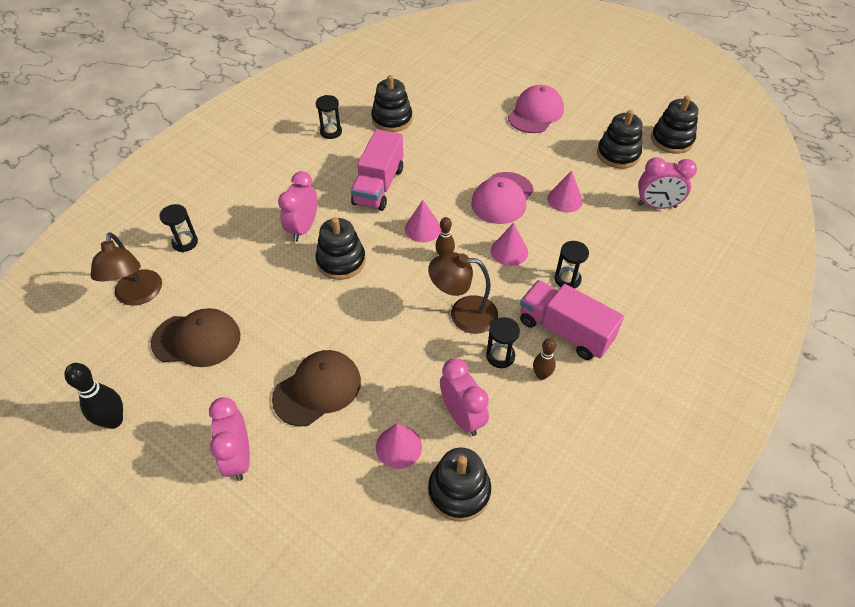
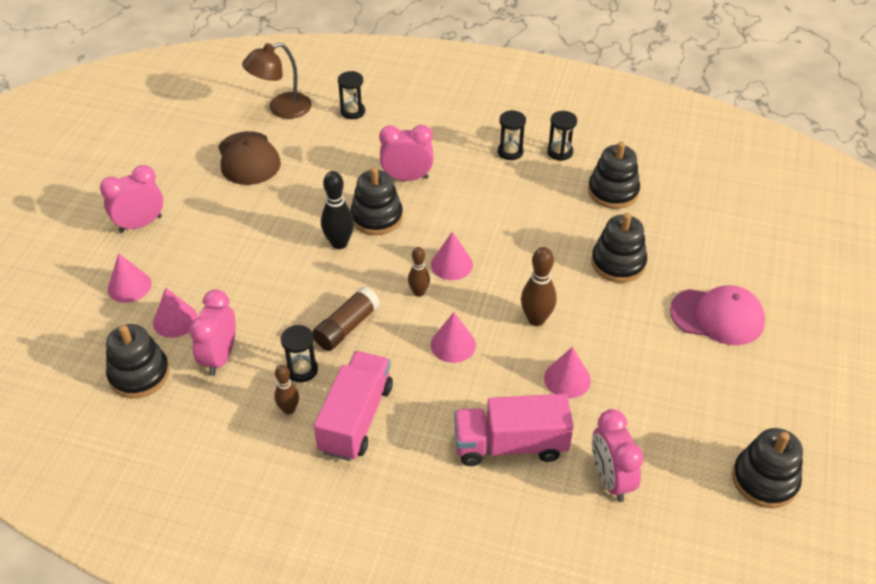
camera: 70 degrees right, 5 degrees down
(114, 421) = (156, 145): black bowling pin -> black bowling pin (339, 243)
(317, 389) = (220, 249): brown cap -> none
(330, 483) = (129, 286): none -> pink cone
(378, 186) = (497, 213): pink truck -> pink truck (510, 445)
(462, 416) = (220, 357): pink clock -> pink clock turned 150 degrees clockwise
(463, 313) = (346, 327): brown lamp -> brown glue stick
(502, 198) = (536, 319): pink cap -> brown bowling pin
(567, 279) = (434, 406): black hourglass -> black hourglass (510, 152)
(618, 154) = (690, 420): black stacking toy -> black stacking toy (618, 263)

